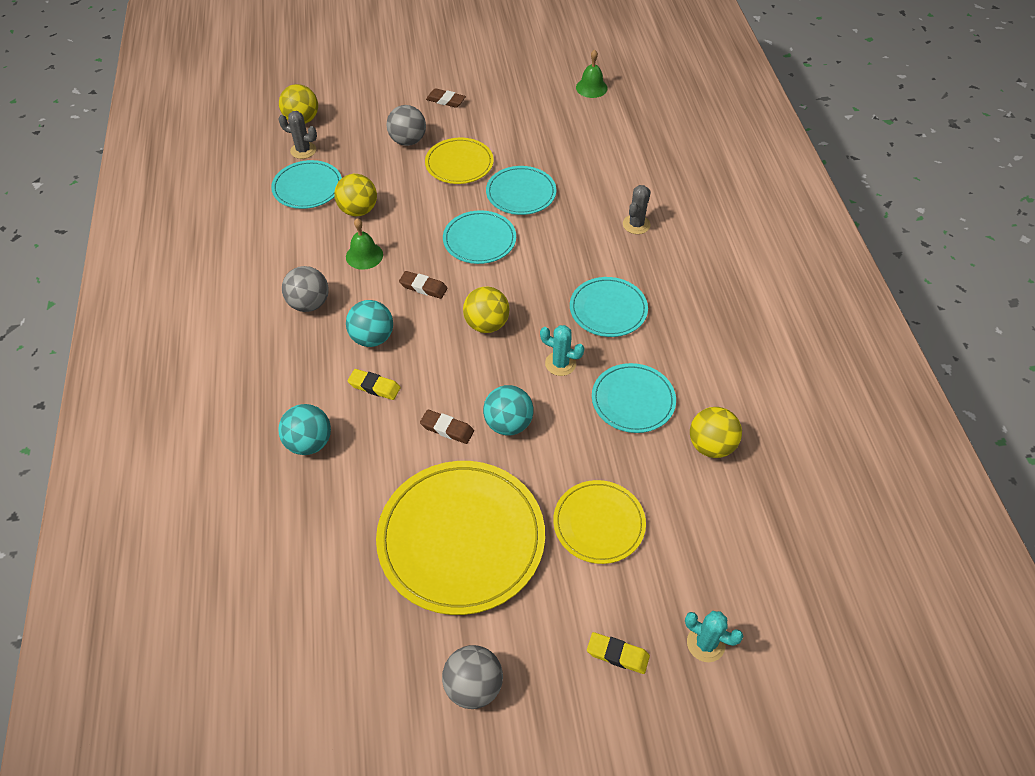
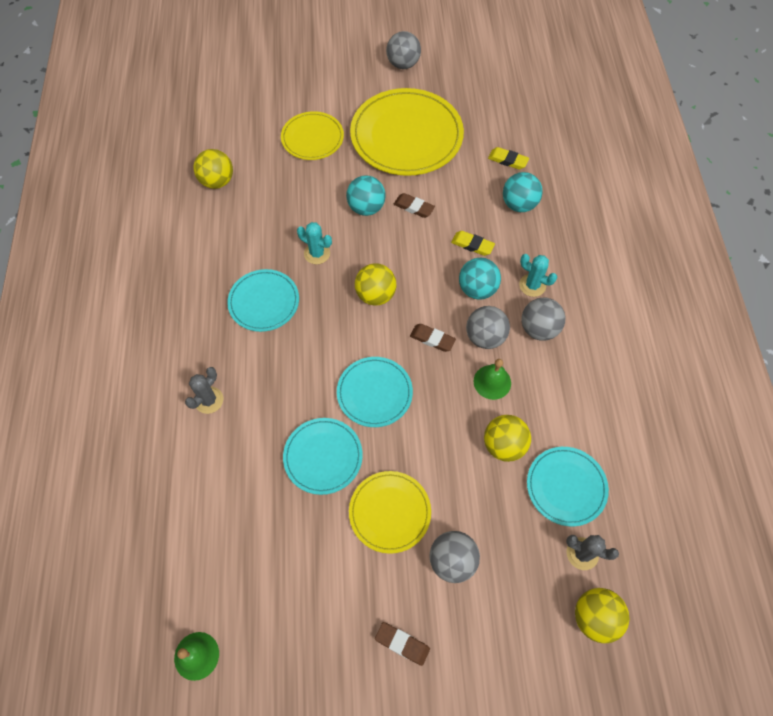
camera: 175 degrees left, 10 degrees up
(368, 292) = (485, 337): none -> grey ball
(617, 654) = (317, 72): yellow eraser -> yellow eraser (507, 160)
(633, 400) = (265, 219): turquoise plate -> none
(705, 643) = (264, 74): turquoise cactus -> turquoise cactus (532, 285)

